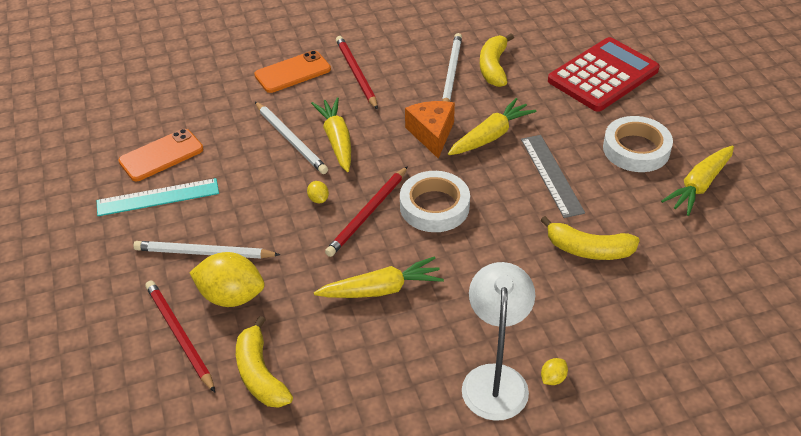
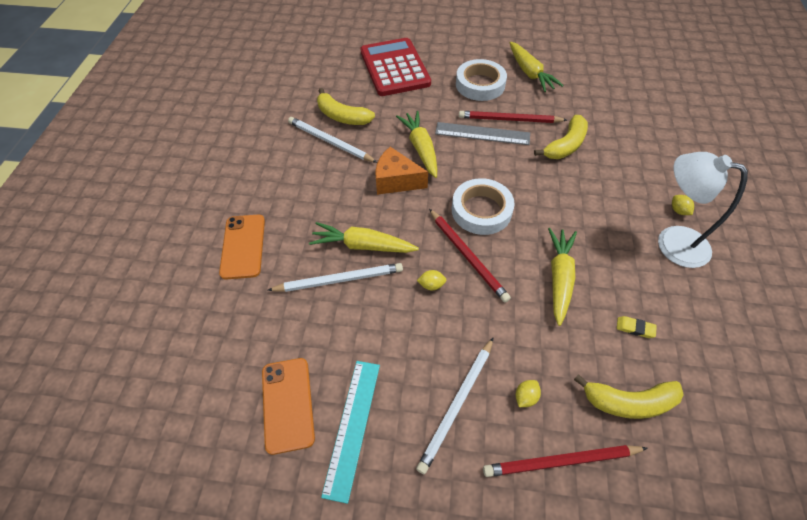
camera: 65 degrees left, 10 degrees up
(231, 296) = (525, 397): yellow lemon -> yellow lemon, size x0.43
(350, 364) = (635, 328): none -> yellow eraser
(356, 74) = (283, 201): red pencil -> red pencil (509, 120)

